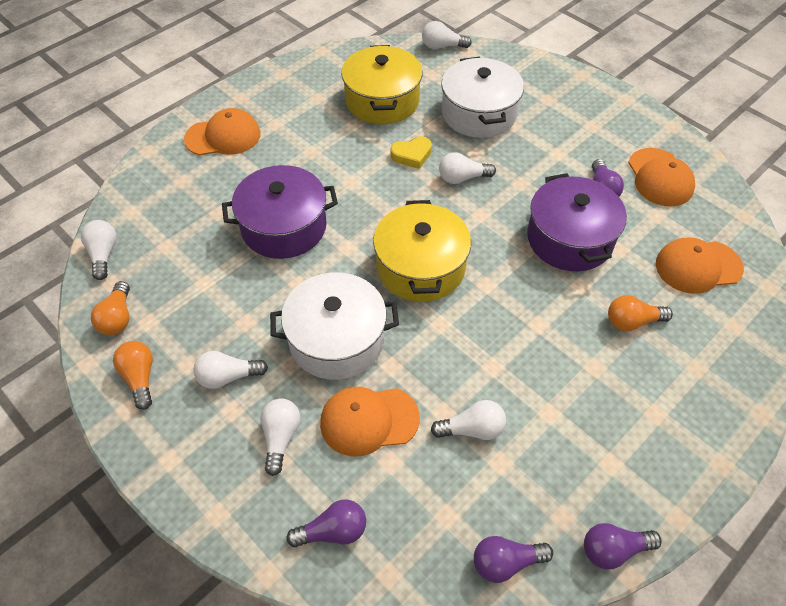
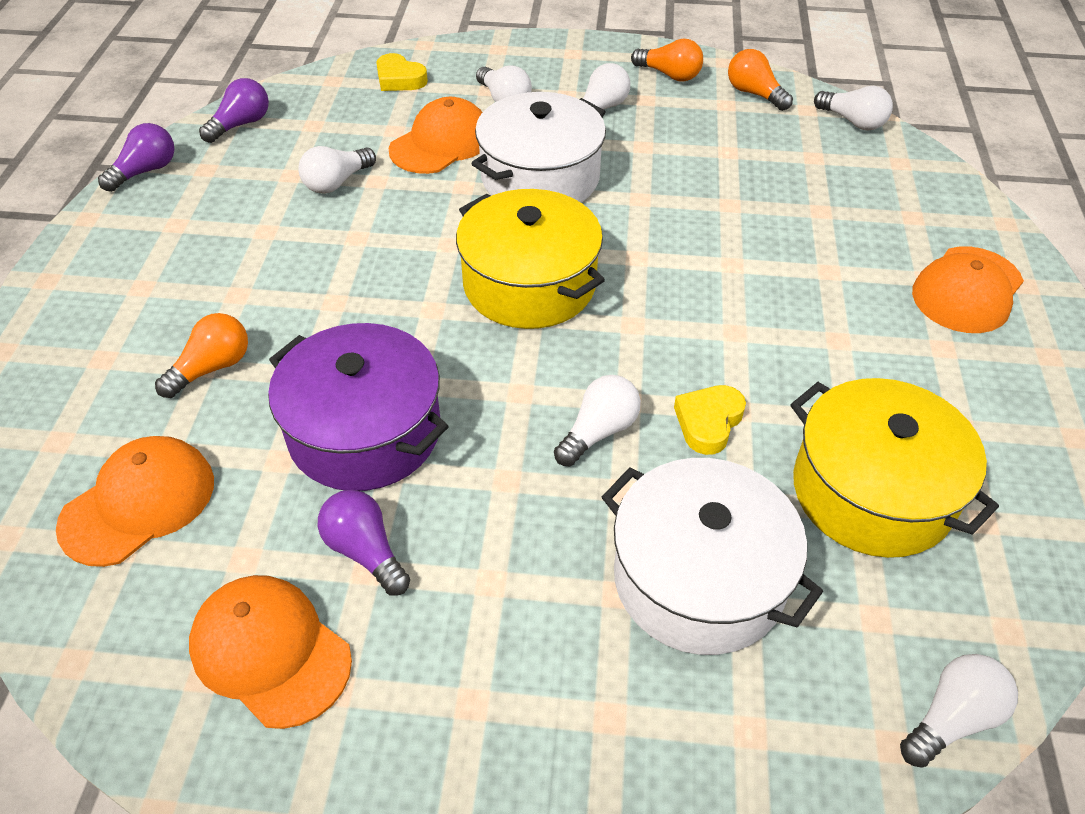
camera: 140 degrees right, 5 degrees down
(284, 227) = (732, 237): purple pot -> none
(333, 531) = (399, 79): purple light bulb -> yellow heart

